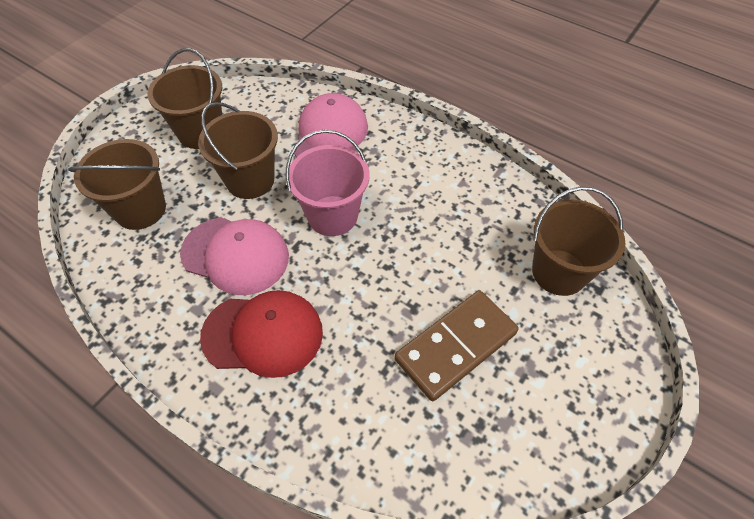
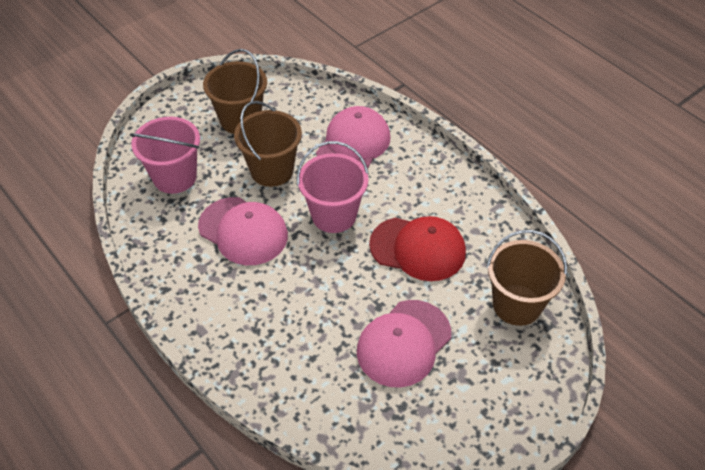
camera: 15 degrees right, 5 degrees down
(140, 209) = (175, 177): brown bucket -> pink bucket
(263, 334) = (249, 298): red cap -> red cap (418, 248)
(455, 346) = (404, 343): brown domino -> pink cap

